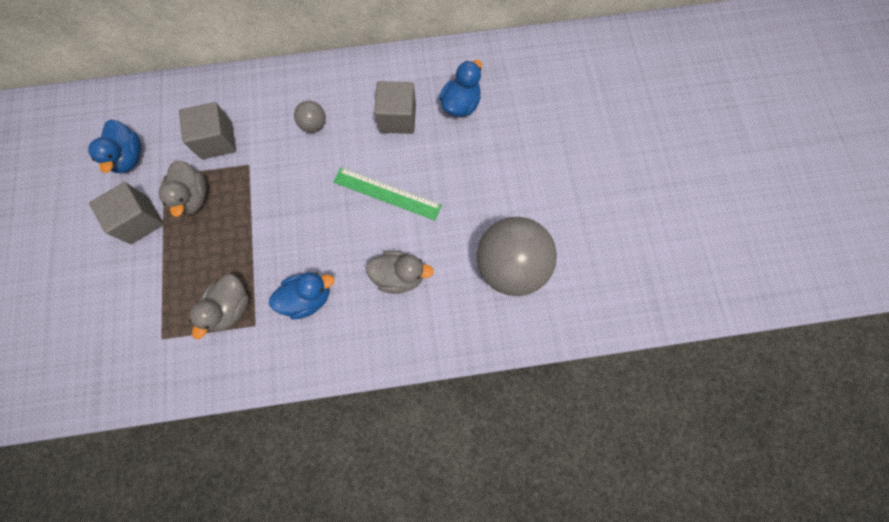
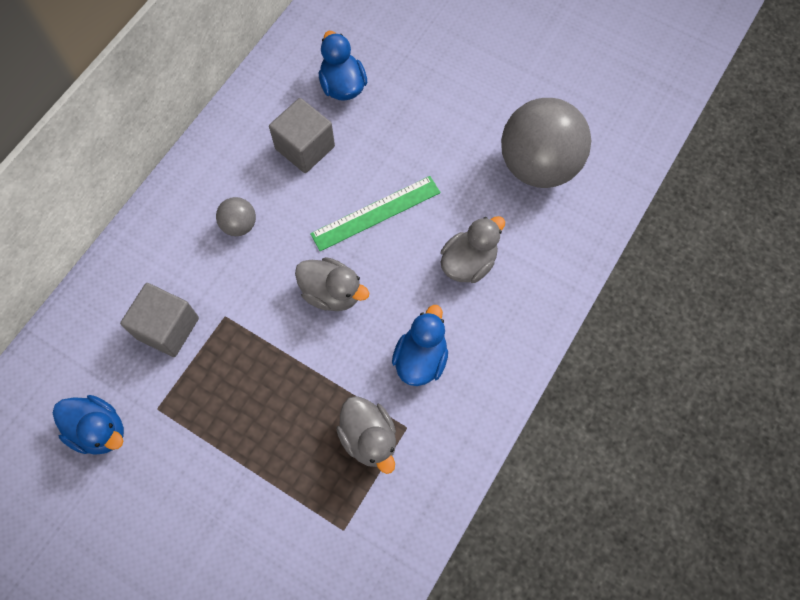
camera: 50 degrees left, 5 degrees down
(140, 220) = (188, 467): grey cube -> none
(193, 197) = (211, 395): grey duck -> grey duck (332, 293)

